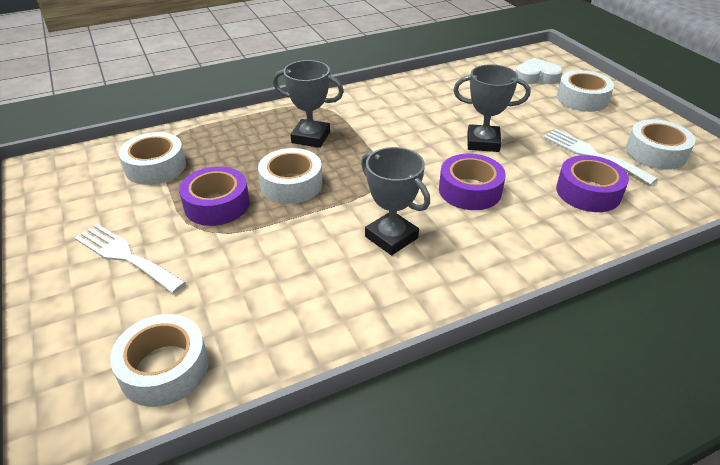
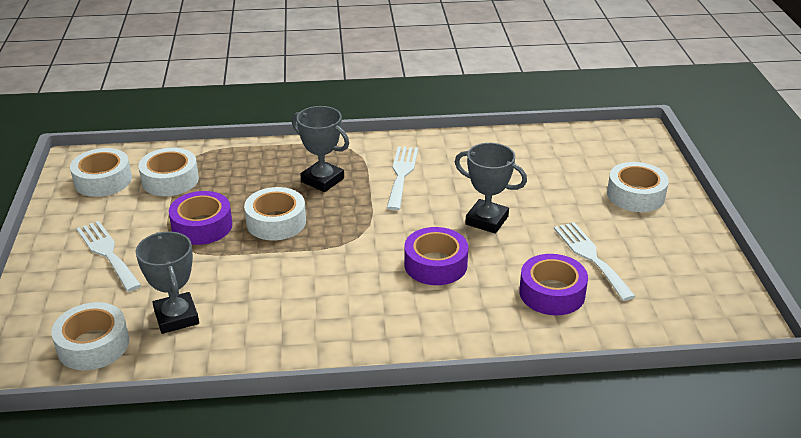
camera: 20 degrees right, 5 degrees down
(380, 119) = (401, 174): none -> white fork
(391, 237) = (331, 290): grey trophy -> grey trophy (176, 317)
(536, 77) = (606, 160): white heart -> none
(655, 153) = (662, 270): white tape -> white tape (103, 180)

